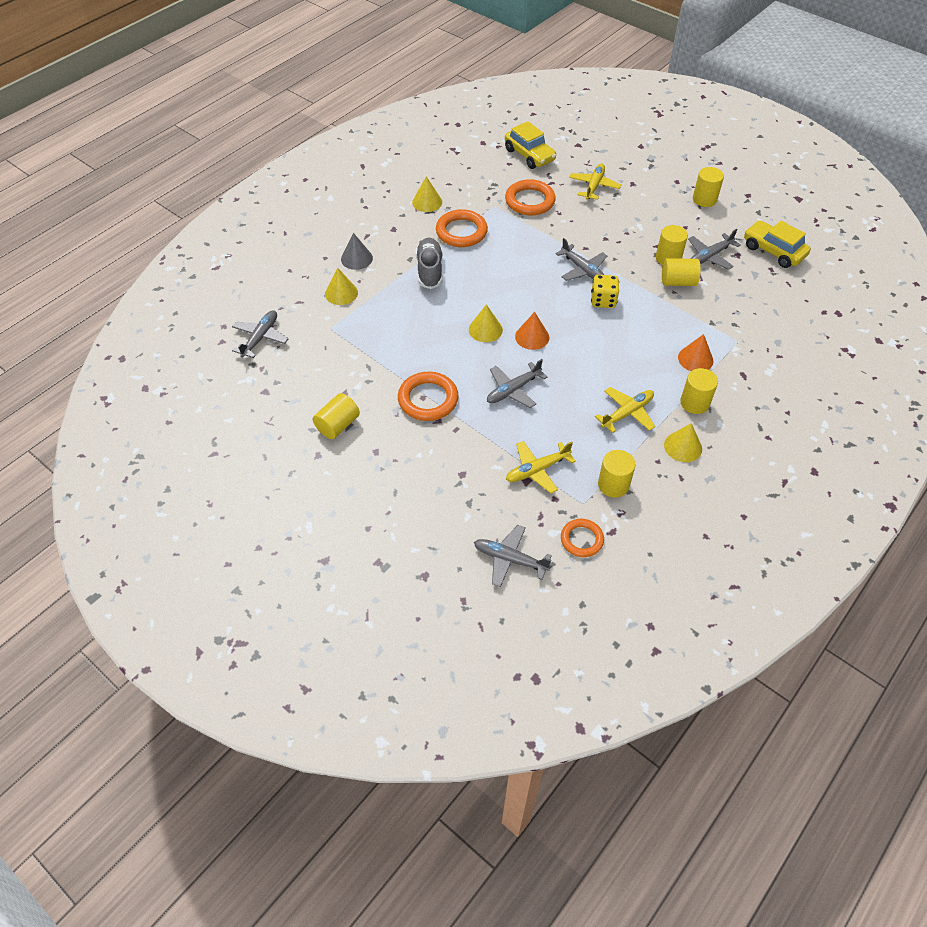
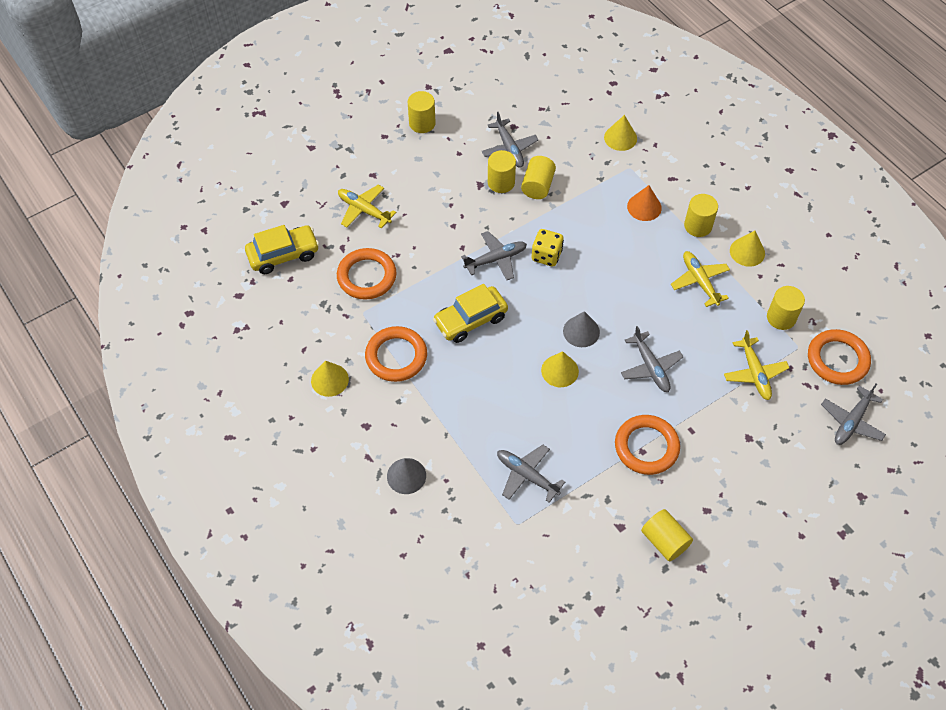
camera: 75 degrees left, 5 degrees up
(260, 338) = (512, 604): grey plane -> grey plane (527, 475)
(341, 293) = (461, 503): yellow cone -> yellow cone (620, 138)
(430, 270) = (451, 403): grey shoe -> none
(532, 337) = (581, 331): orange cone -> grey cone
(581, 539) = (837, 359): orange ring -> orange ring, size x1.57
(773, 251) = (517, 97): yellow car -> yellow car (470, 320)

